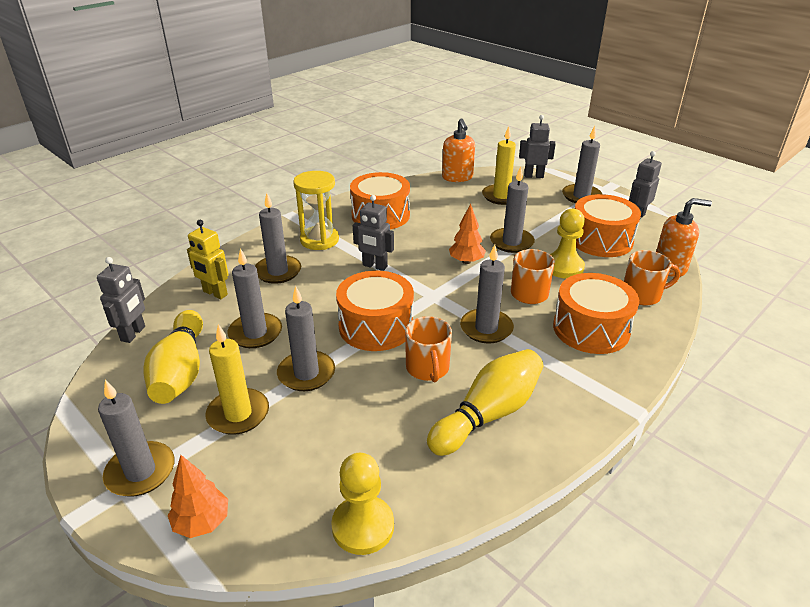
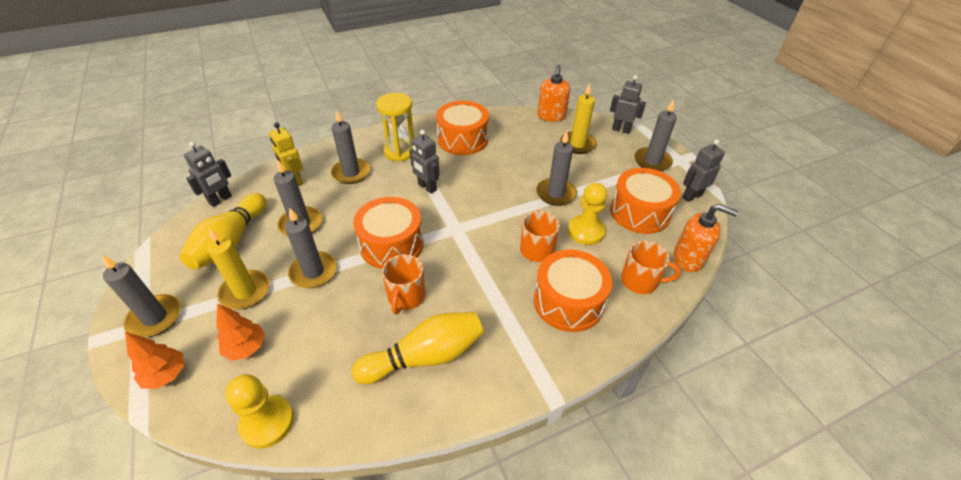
camera: 20 degrees right, 10 degrees up
(466, 261) = (504, 202): orange tree -> orange tree (246, 348)
(486, 328) = (477, 273): grey candle -> none

